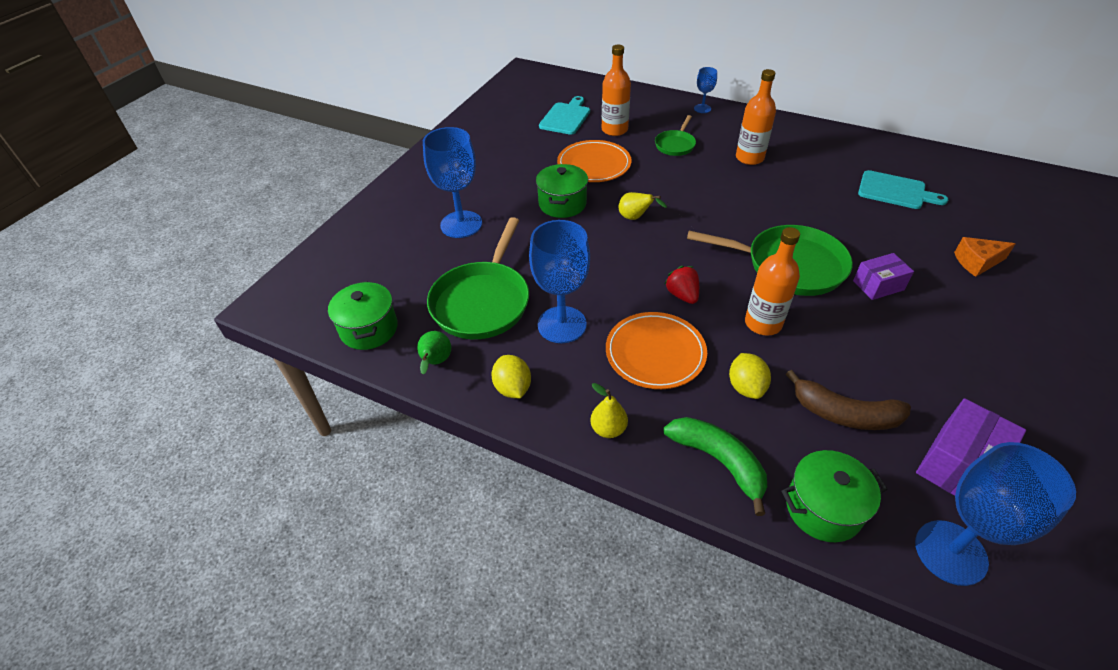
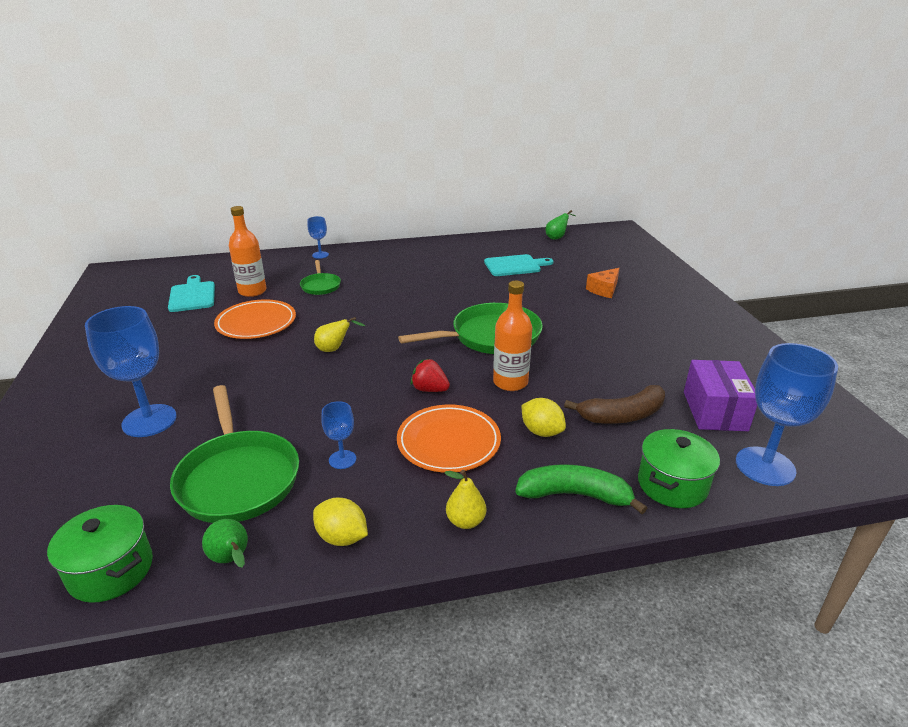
camera: 40 degrees left, 15 degrees down
(562, 204) = (252, 363): green pot -> none
(562, 324) = (342, 459): blue goblet -> blue goblet, size x0.50
(749, 158) = (392, 277): orange bottle -> none
(878, 285) = (561, 326): purple box -> none
(986, 171) = (557, 237): none -> green pear

